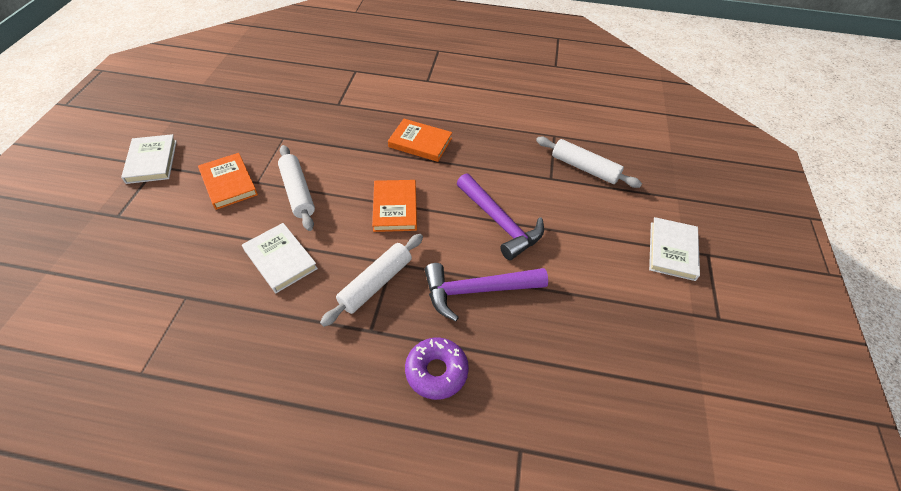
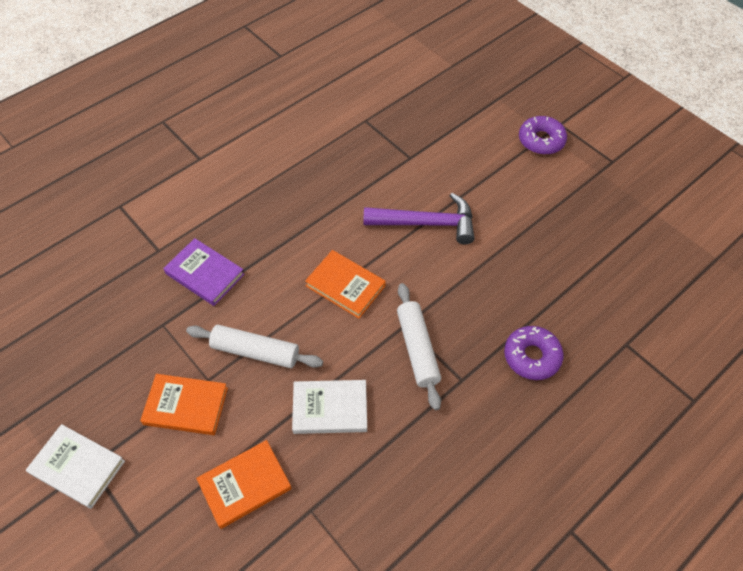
camera: 50 degrees left, 5 degrees up
(339, 134) = (205, 274): none -> purple book
(420, 142) = (281, 218): orange book -> orange book (245, 485)
(477, 290) = (480, 283): purple hammer -> none
(584, 168) = (419, 128): white rolling pin -> none
(672, 250) = (541, 140): white book -> purple donut

